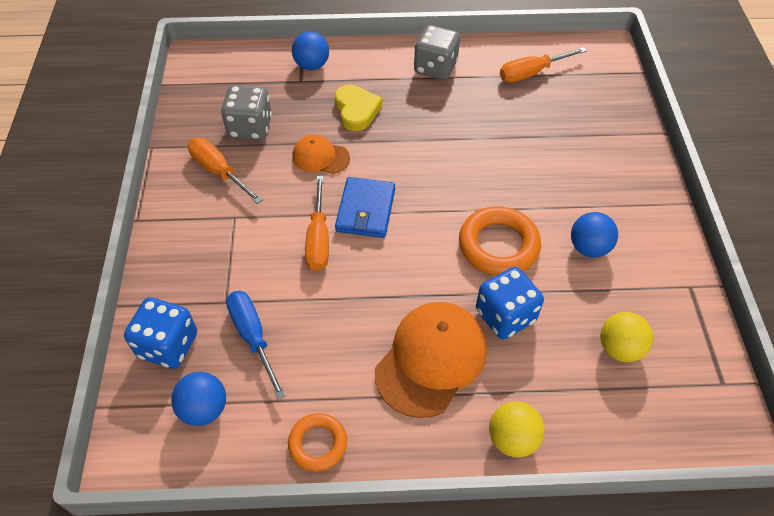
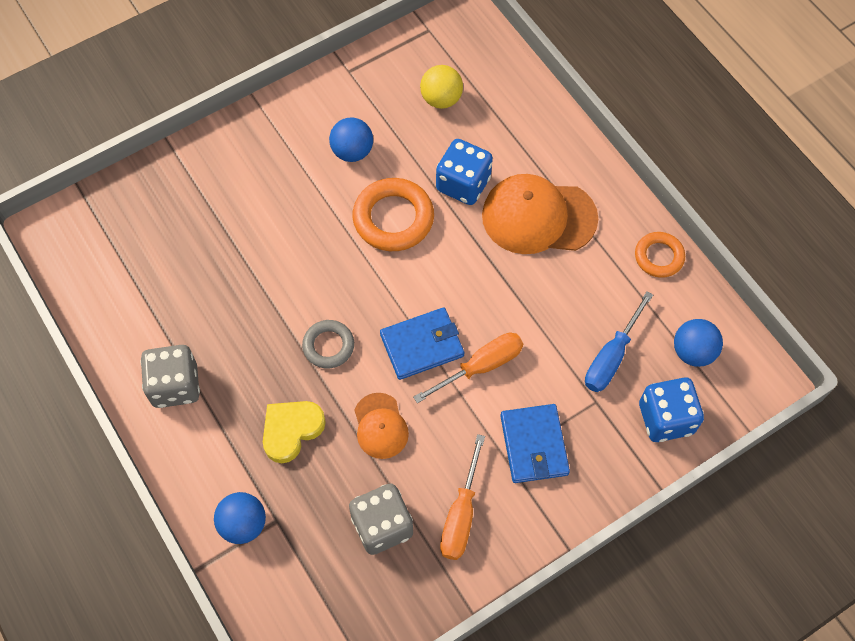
camera: 120 degrees left, 10 degrees up
(228, 240) = (534, 445): none -> blue wallet
(407, 155) = (328, 346): none -> grey ring
(512, 439) = (564, 138): yellow ball -> none
(531, 73) = (133, 285): orange screwdriver -> none

